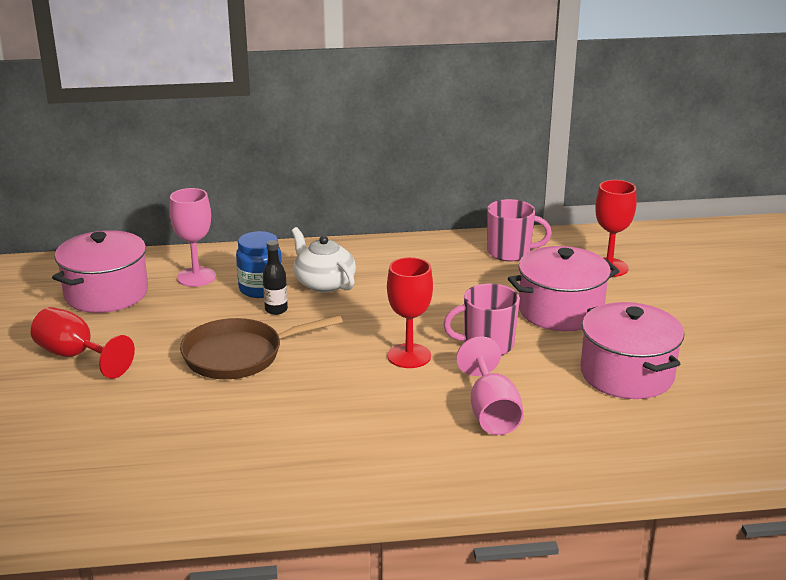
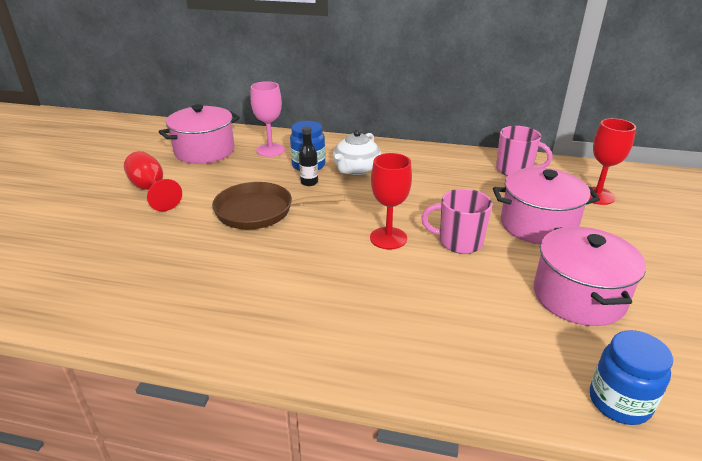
camera: 20 degrees right, 5 degrees up
(323, 283) = (356, 169): white teapot -> white teapot turned 135 degrees counterclockwise
(491, 412) = (432, 305): pink goblet -> none
(691, 455) = (619, 402): none -> blue jar

